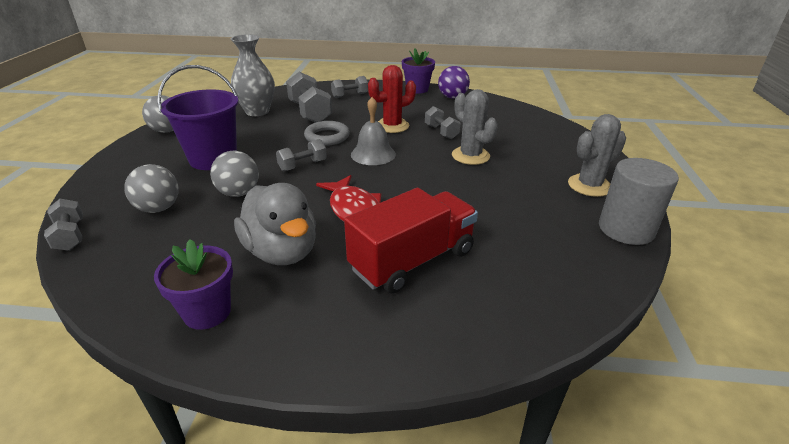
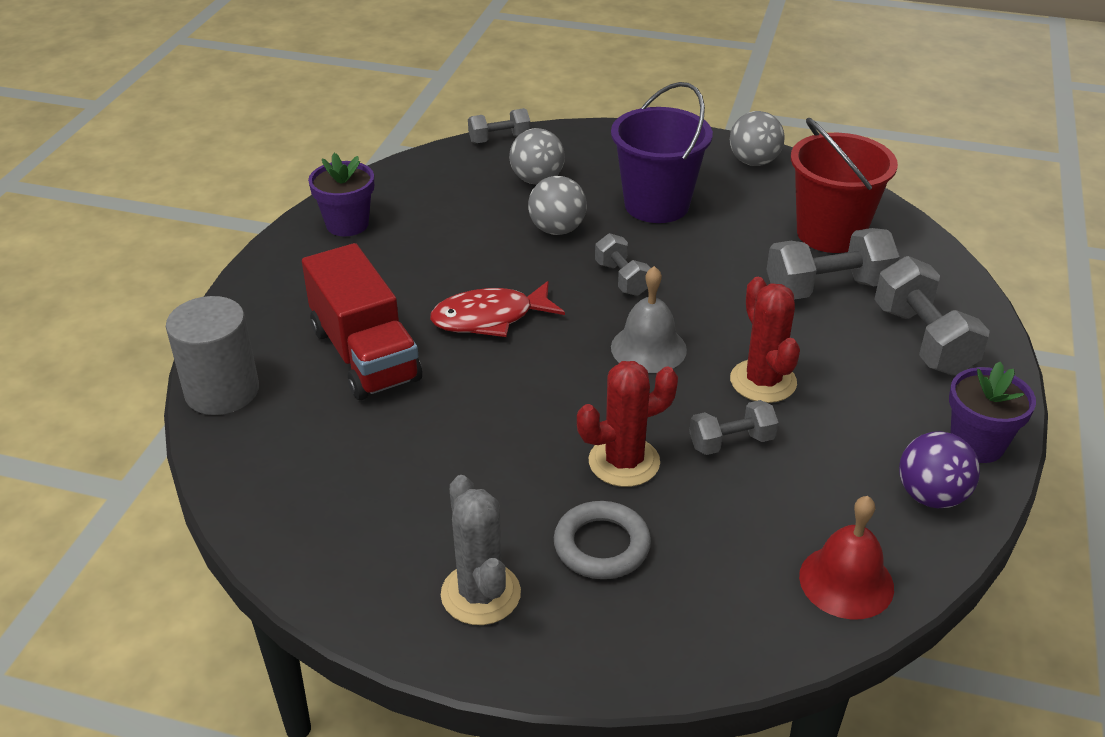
camera: 100 degrees right, 5 degrees up
(257, 111) = (830, 234): grey vase -> red bucket
(282, 251) = (421, 263): grey duck -> none
(327, 137) = (720, 304): grey ring -> grey ring (601, 545)
(350, 95) = (923, 340): grey dumbbell -> grey dumbbell, size x1.70
(470, 156) = (624, 462): grey cactus -> red cactus
(510, 111) = (846, 581): none -> red bell
(626, 229) = (343, 586): grey cylinder -> grey cylinder (222, 391)

